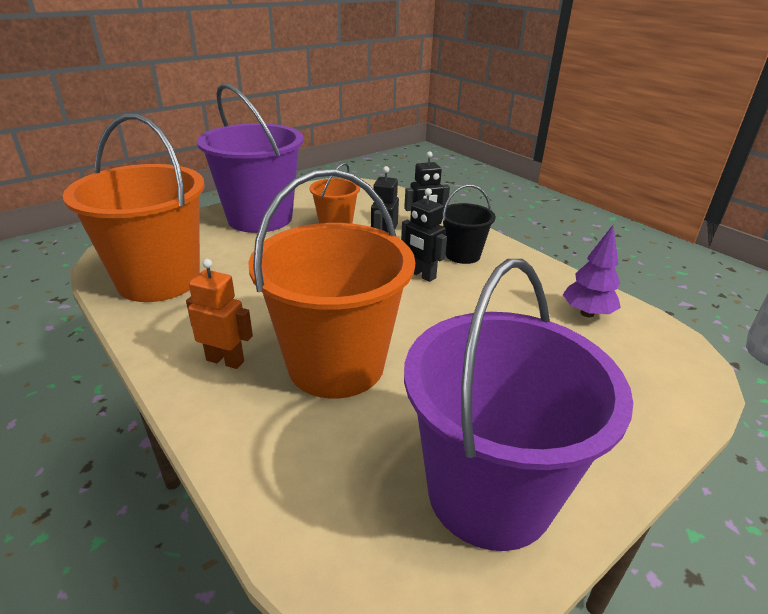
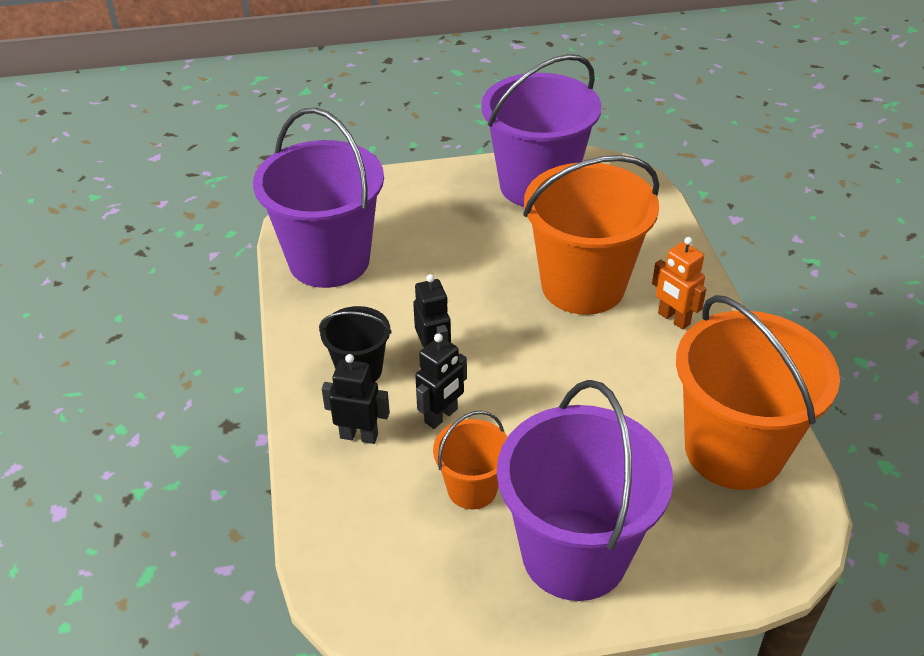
camera: 150 degrees left, 10 degrees up
(587, 313) = (329, 260): purple tree -> purple bucket

